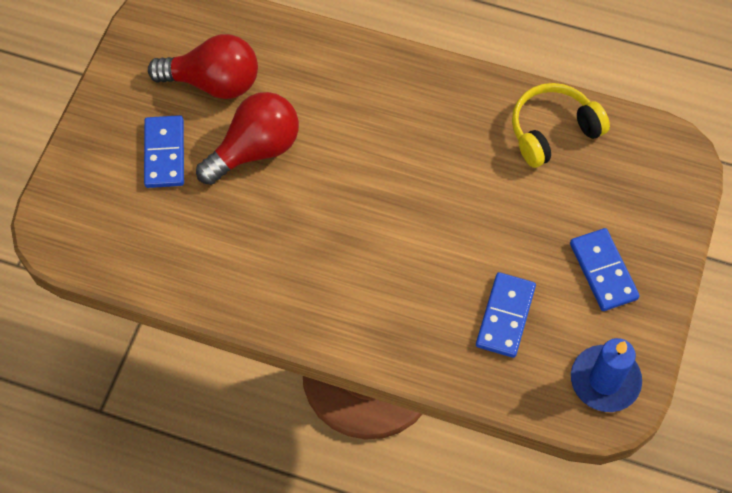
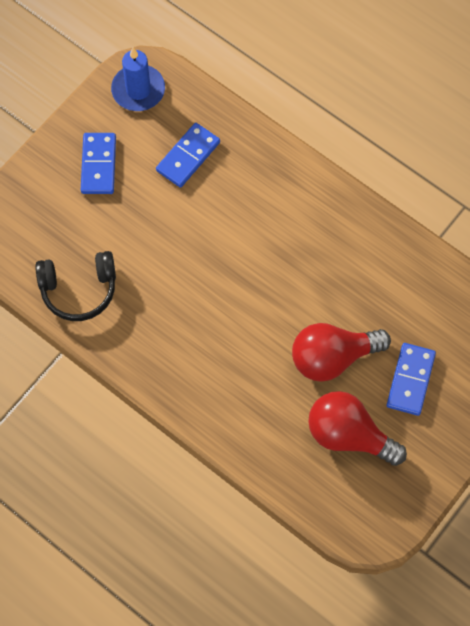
camera: 160 degrees left, 5 degrees up
(553, 131) = (79, 289): yellow headphones -> black headphones

